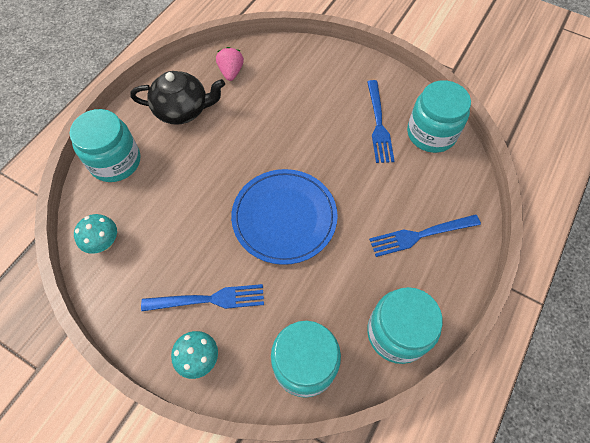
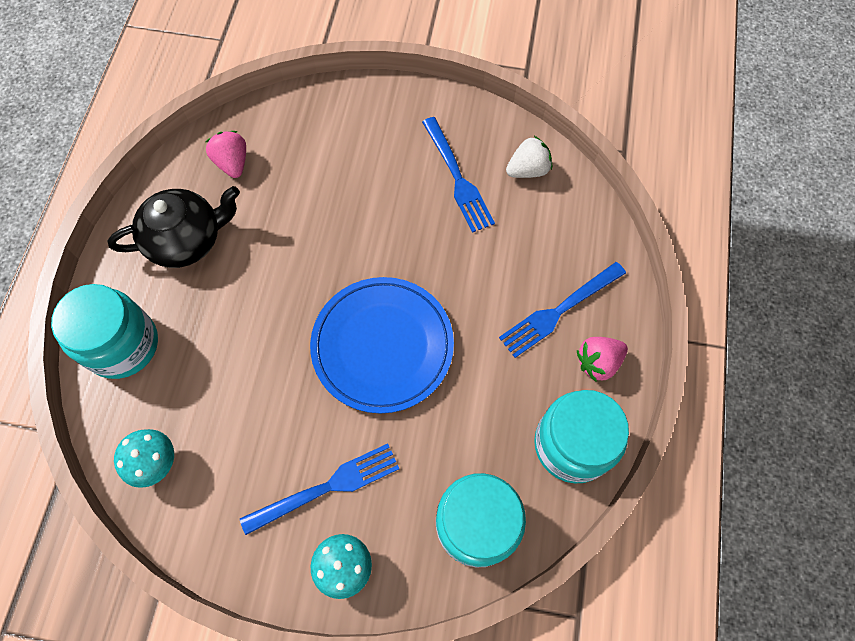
camera: 20 degrees left, 5 degrees up
(431, 133) = (528, 170): turquoise jar -> white strawberry
(437, 280) = (598, 362): none -> pink strawberry

